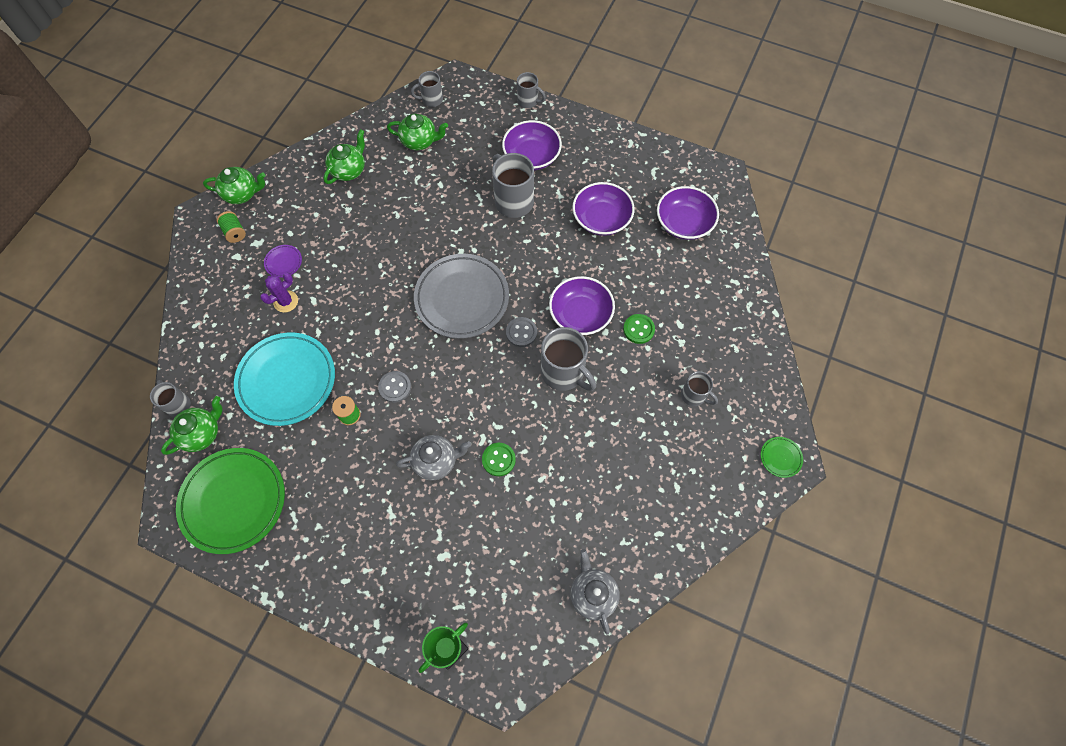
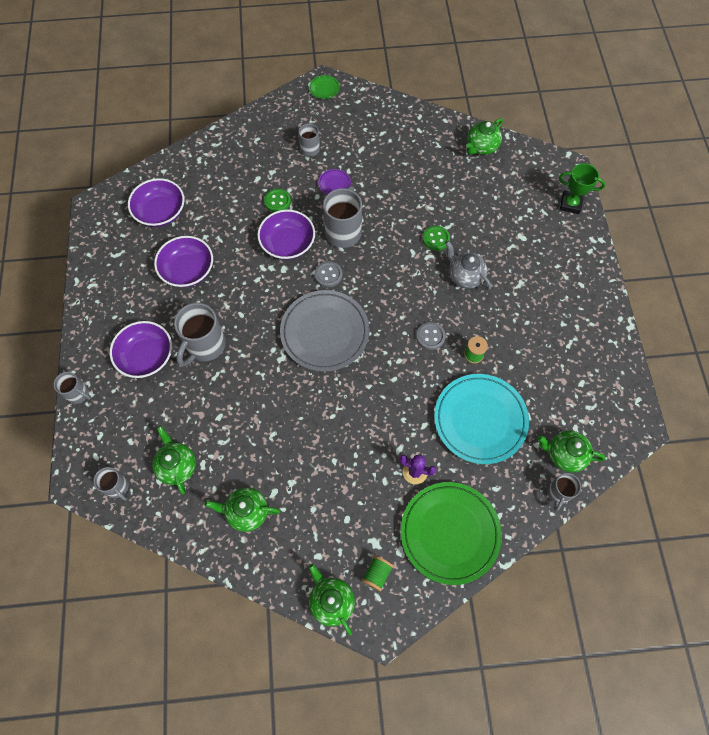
camera: 120 degrees left, 0 degrees up
(234, 501) = (591, 392): green plate -> green plate (449, 533)
(283, 262) = (379, 502): purple plate -> purple plate (334, 184)
(528, 101) = (78, 394): grey mug -> grey mug turned 120 degrees clockwise
(592, 594) = (481, 147): grey teapot -> green teapot

